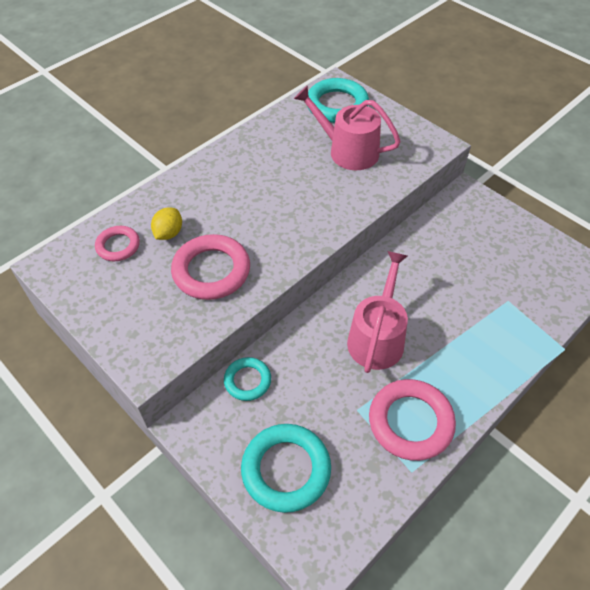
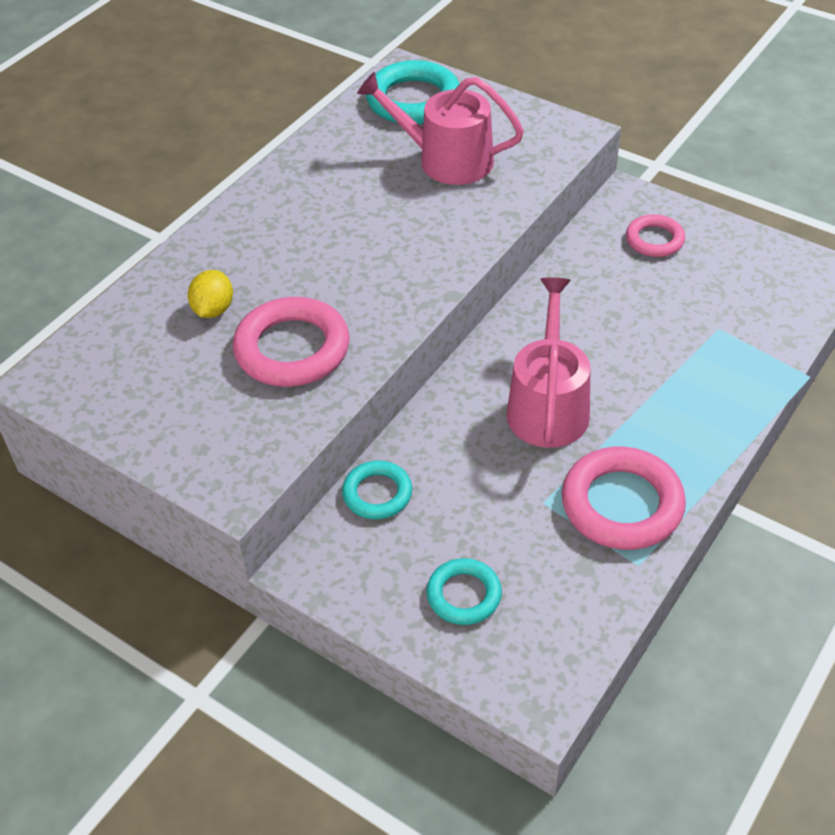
camera: 10 degrees left, 5 degrees down
(118, 246) = (142, 338): pink ring -> pink ring (654, 240)
(286, 470) = (464, 595): turquoise ring -> turquoise ring, size x0.58

